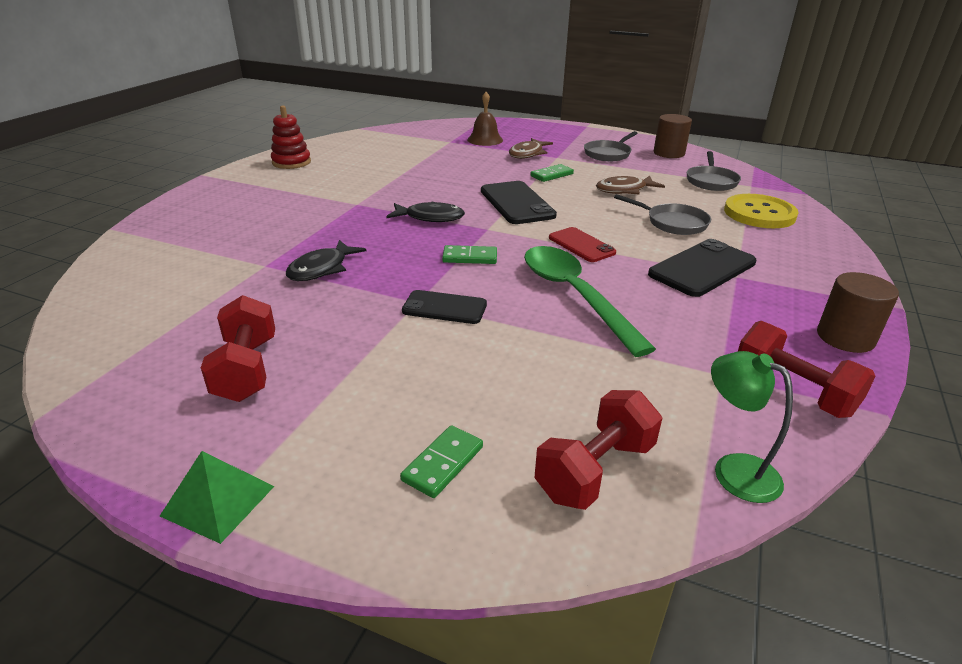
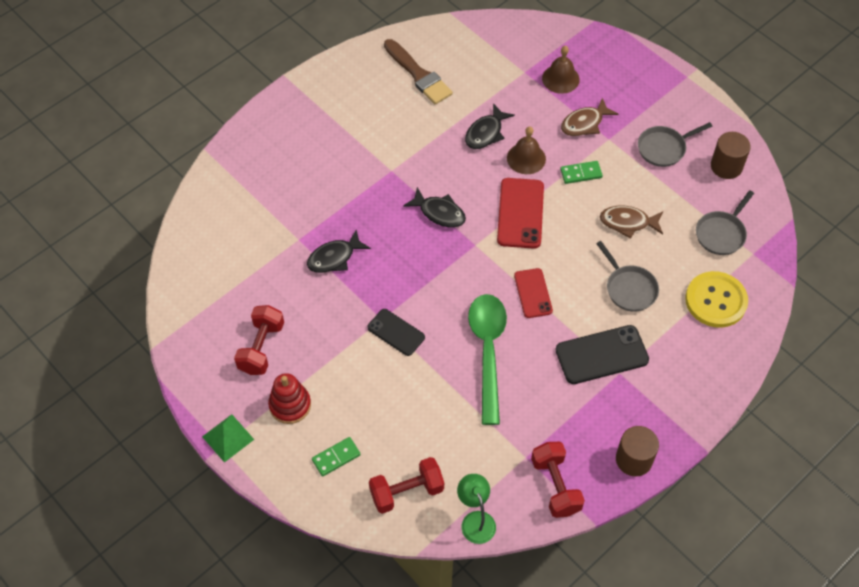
camera: 25 degrees right, 25 degrees up
(291, 162) = (363, 74): red stacking toy -> red stacking toy (290, 405)
(350, 155) = (418, 75): none -> brown brush
(440, 171) = (486, 133): none -> black fish
(470, 257) = (441, 280): green domino -> none
(492, 176) = (526, 158): none -> brown bell
(517, 203) = (520, 213): black phone -> red phone

